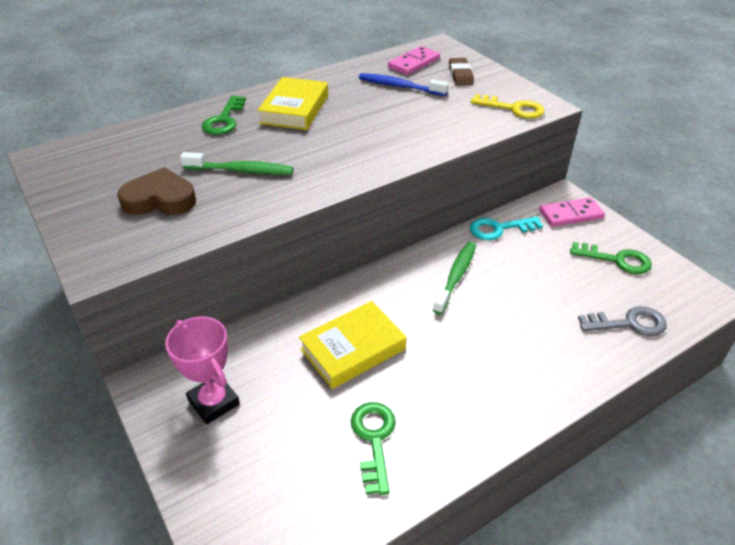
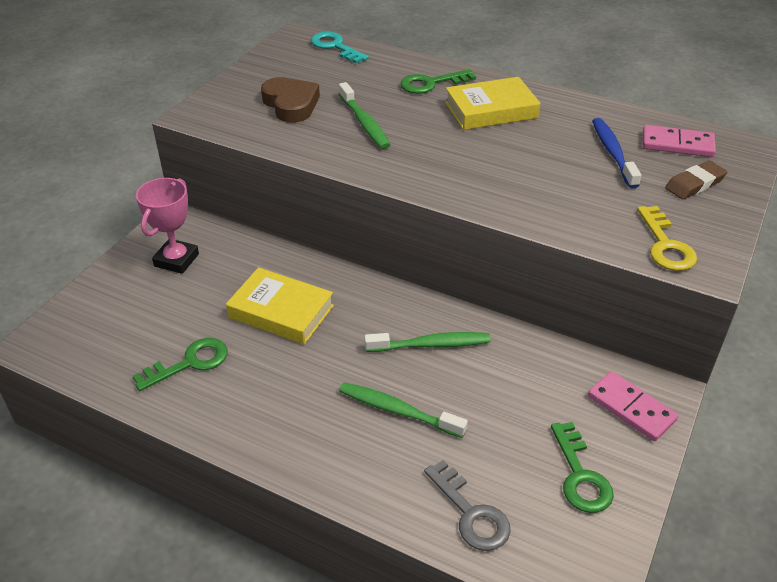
camera: 60 degrees right, 0 degrees up
(499, 229) = (541, 353): turquoise key -> turquoise key (335, 47)
(514, 321) = (398, 410): none -> green toothbrush

